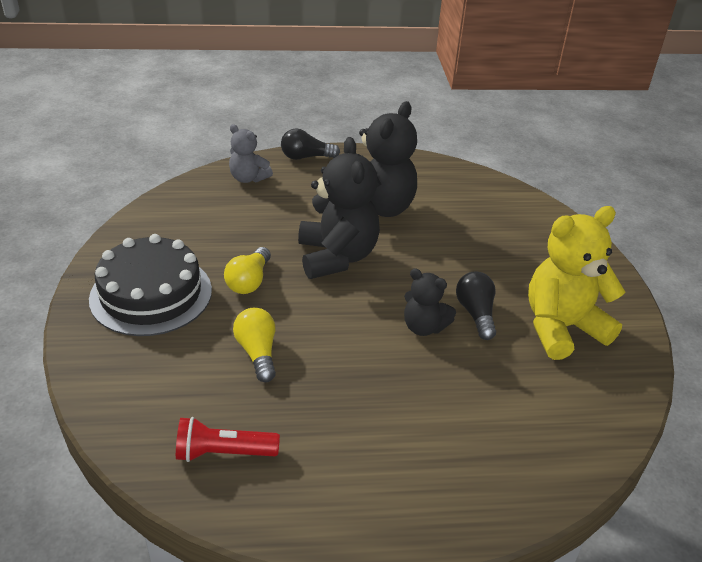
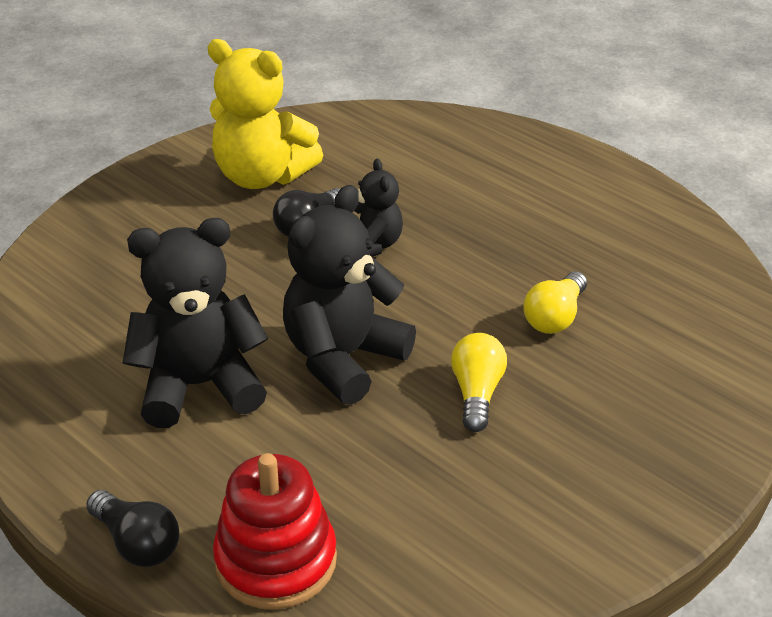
camera: 130 degrees left, 0 degrees up
(151, 294) = (605, 450): black cake -> none
(223, 452) = (669, 264): red flashlight -> none
(248, 178) = (276, 560): grey teddy bear -> red stacking toy
(249, 281) = (477, 393): yellow light bulb -> yellow light bulb turned 60 degrees counterclockwise

